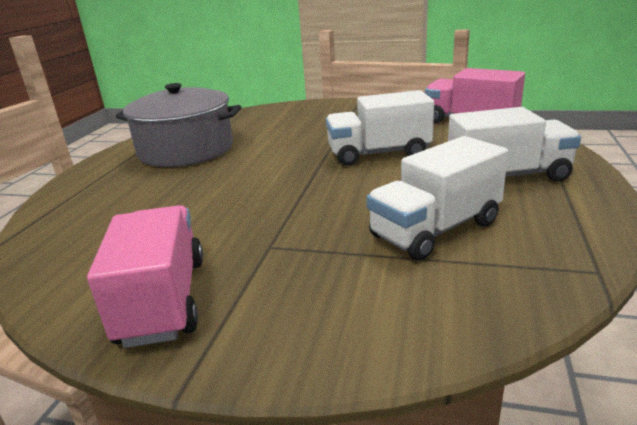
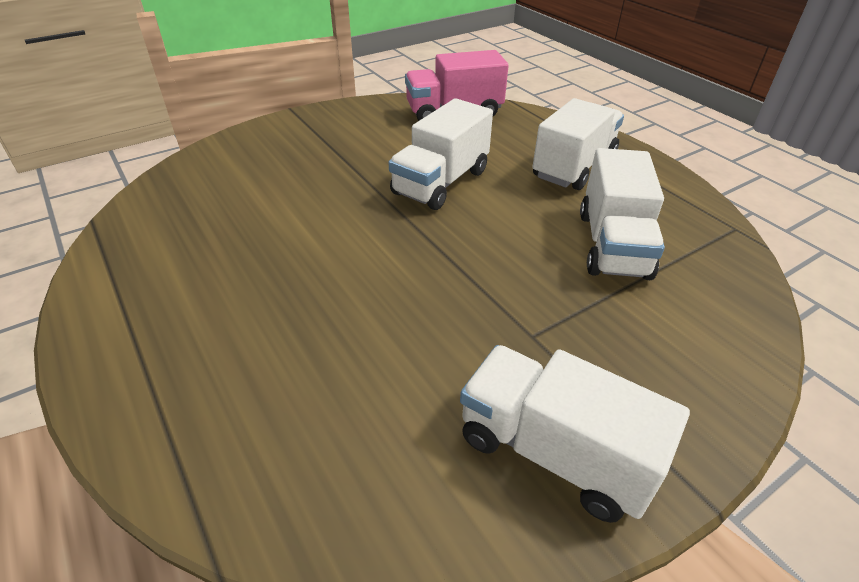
camera: 50 degrees left, 15 degrees up
(163, 300) = (554, 452): pink truck -> white truck
(186, 150) = (200, 270): grey pot -> none

